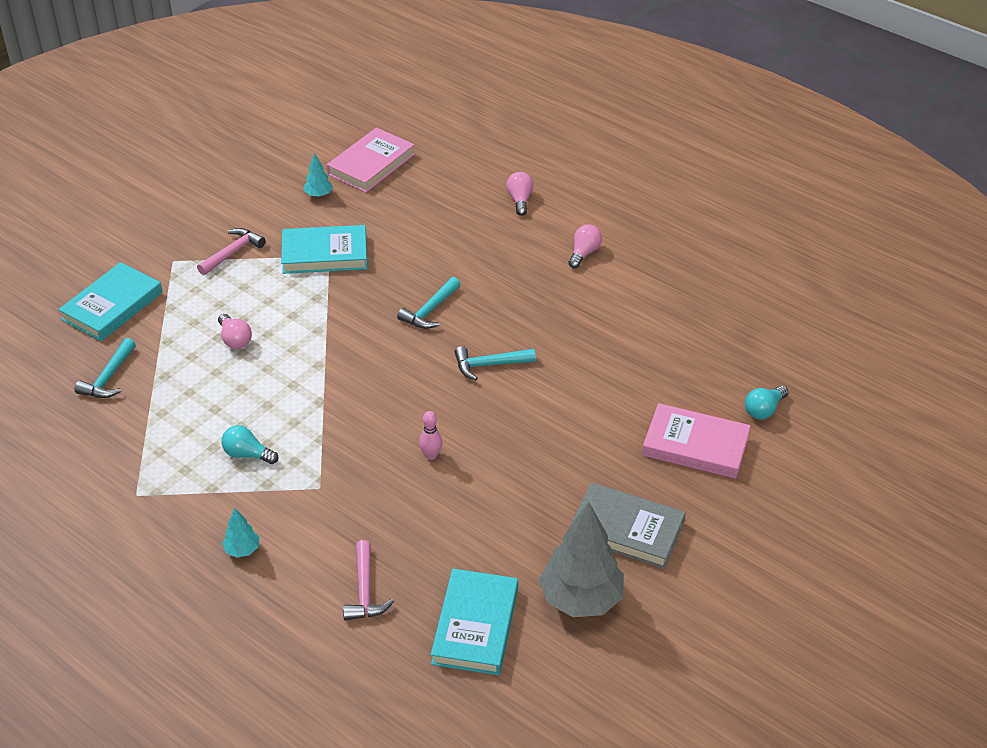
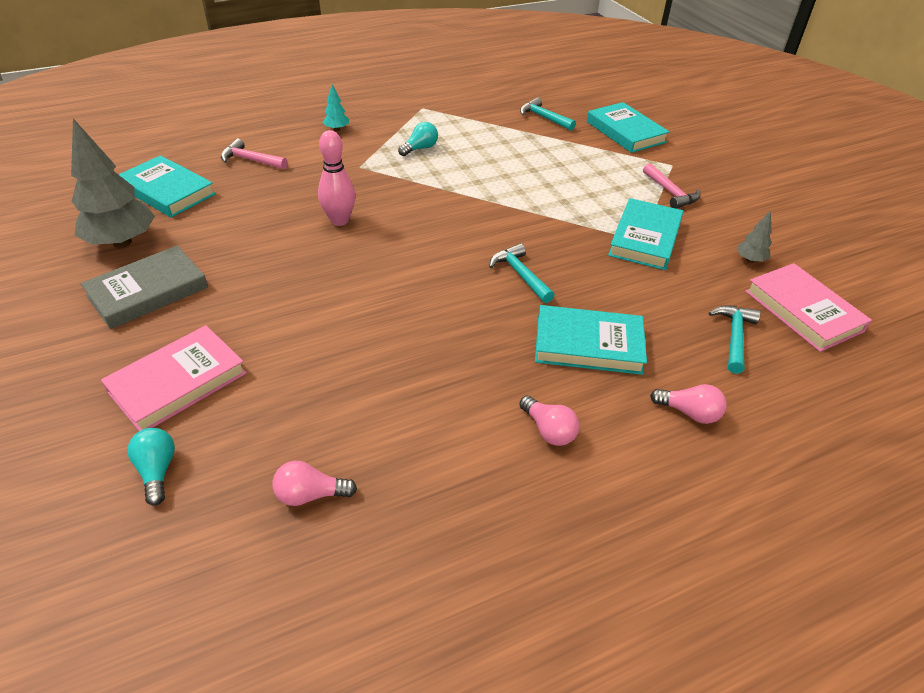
camera: 115 degrees right, 0 degrees up
(235, 339) = (551, 170): pink light bulb -> pink light bulb (310, 494)
(318, 195) = (750, 260): turquoise tree -> grey tree
(431, 455) = (339, 220): pink bowling pin -> pink bowling pin, size x1.72
(488, 255) = (588, 344): none -> turquoise book
(489, 365) = (416, 285): turquoise hammer -> turquoise hammer (734, 337)

